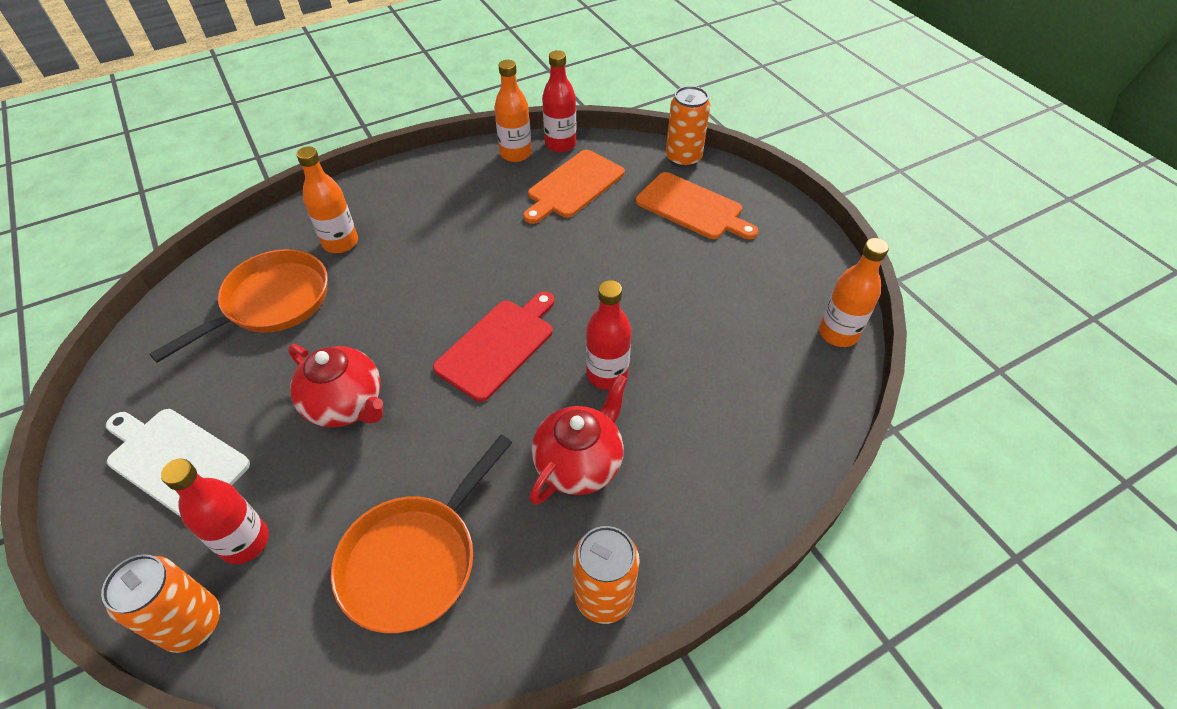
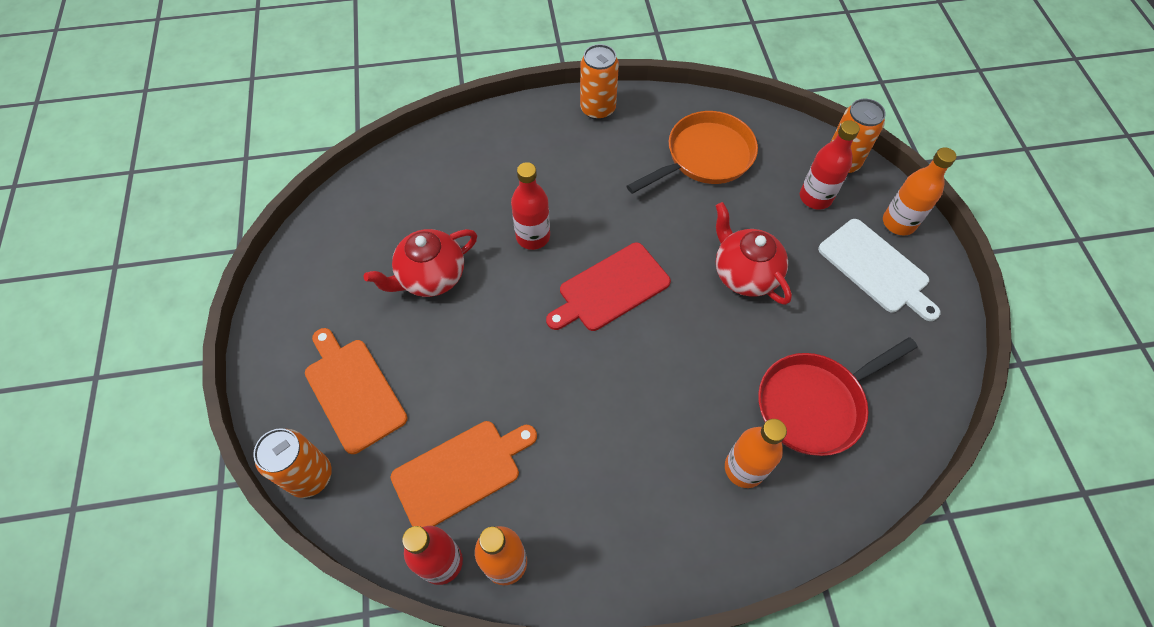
camera: 160 degrees left, 10 degrees up
(271, 303) = (814, 404): orange pan -> red pan
(579, 463) = (581, 180): red teapot -> red teapot (431, 277)
(838, 333) = (334, 214): orange bottle -> orange bottle (898, 223)

